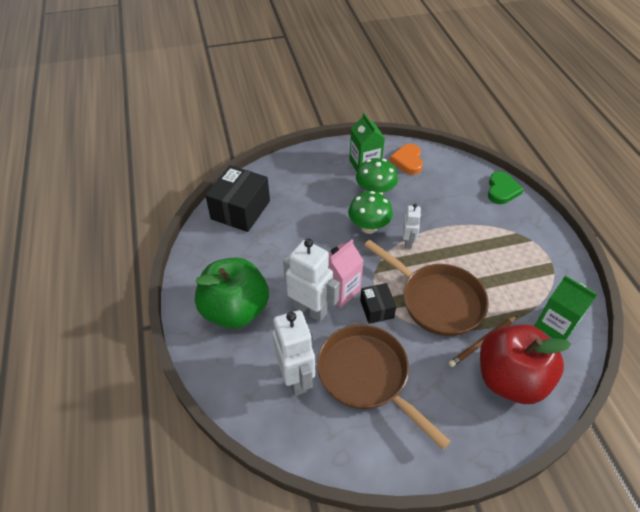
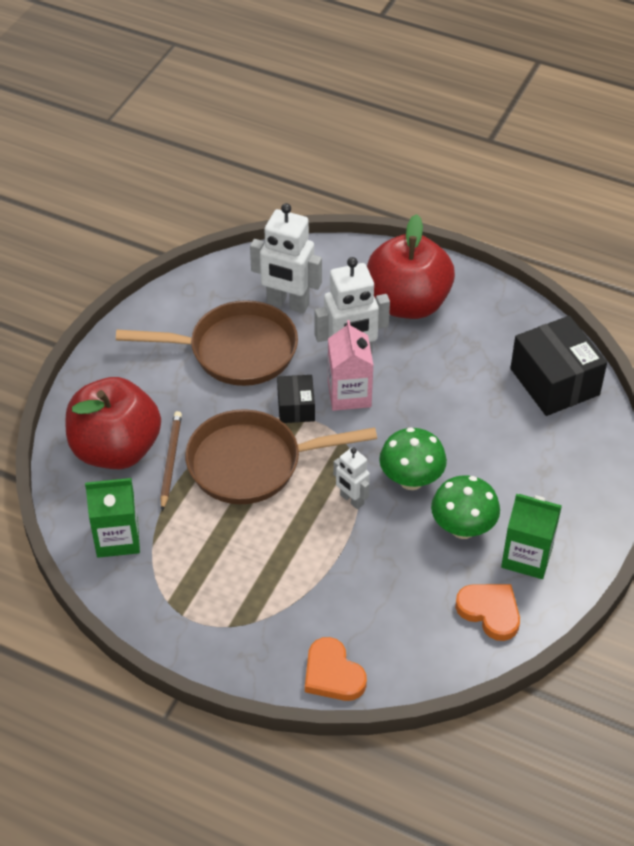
camera: 130 degrees right, 0 degrees up
(235, 310) = (408, 303): green apple -> red apple
(376, 309) = (296, 407): black box -> black box turned 60 degrees clockwise
(502, 190) = (332, 674): green heart -> orange heart

